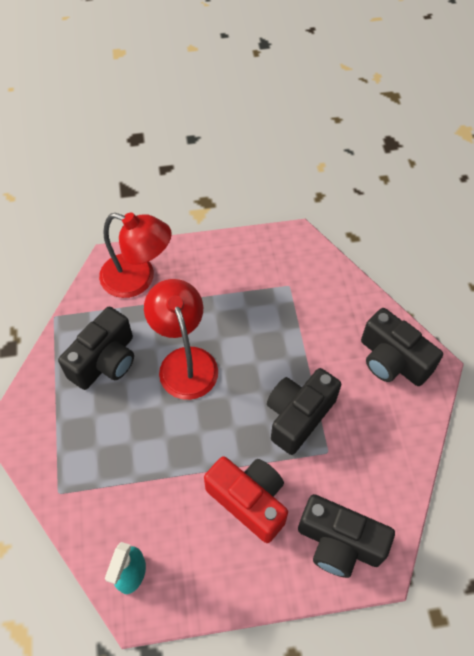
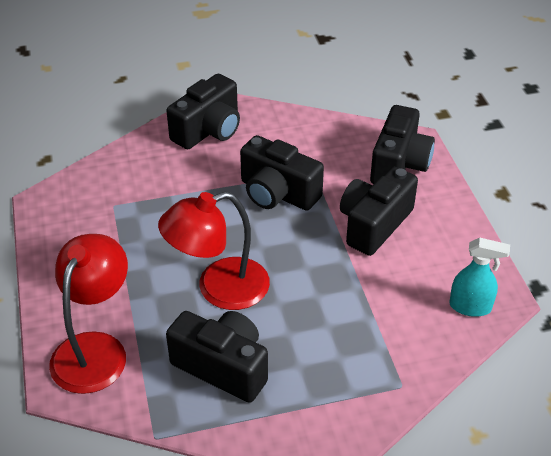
camera: 95 degrees left, 15 degrees down
(249, 501) = (374, 224): red camera -> black camera

